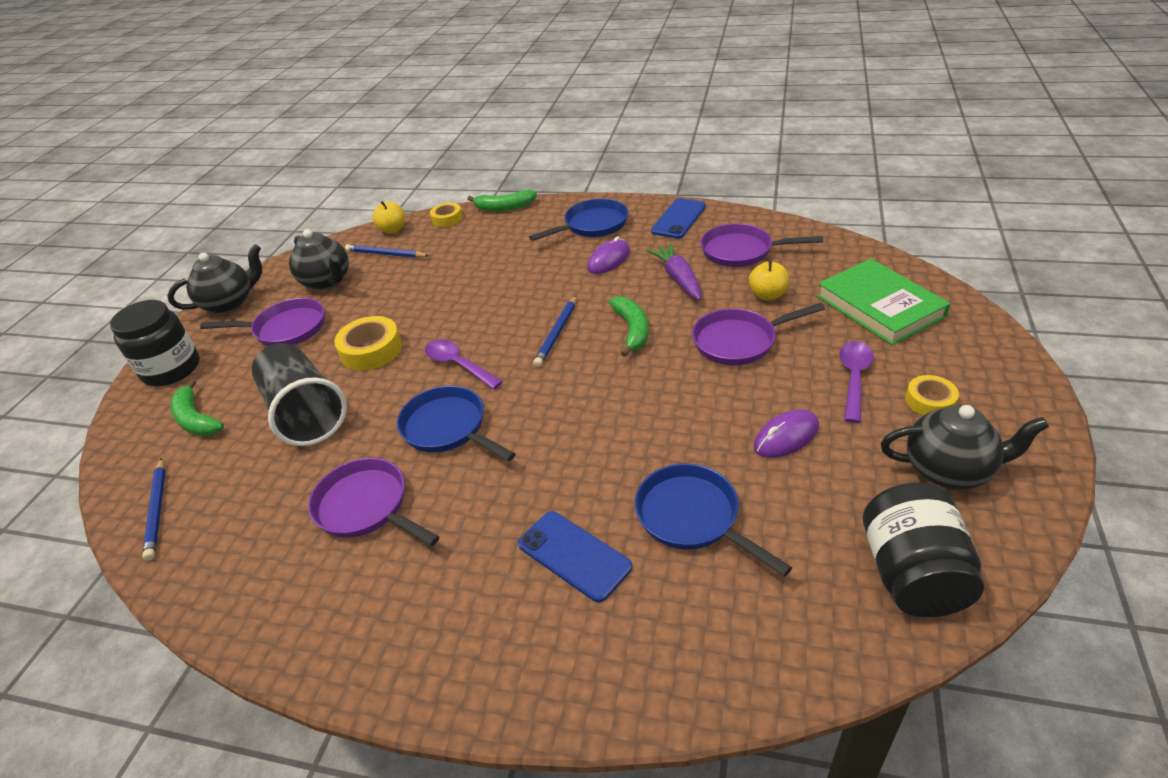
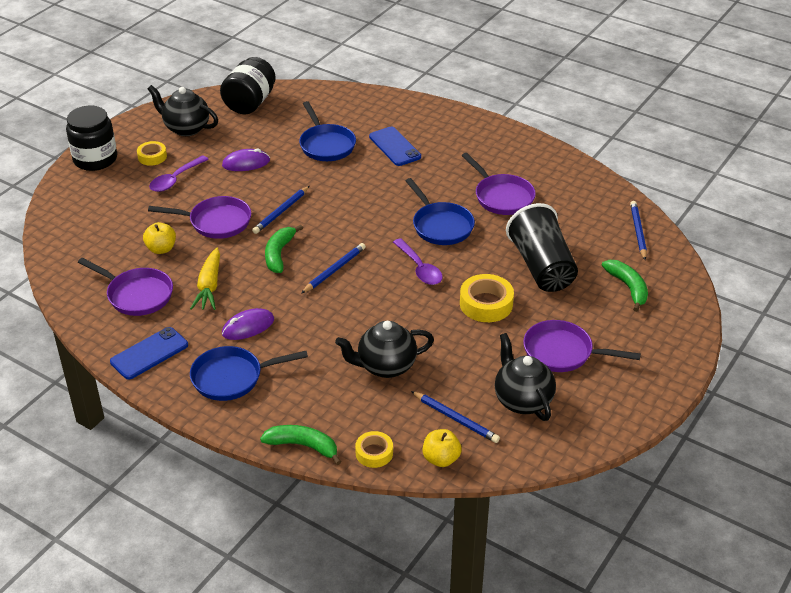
camera: 165 degrees left, 0 degrees up
(171, 369) = (664, 343): black jar -> black jar (95, 159)
(230, 303) = (625, 407): black teapot -> black teapot (385, 366)
(671, 379) = (281, 212): none -> blue pencil
(678, 278) = (209, 286): purple carrot -> yellow carrot
(879, 306) = (102, 215): green book -> none

